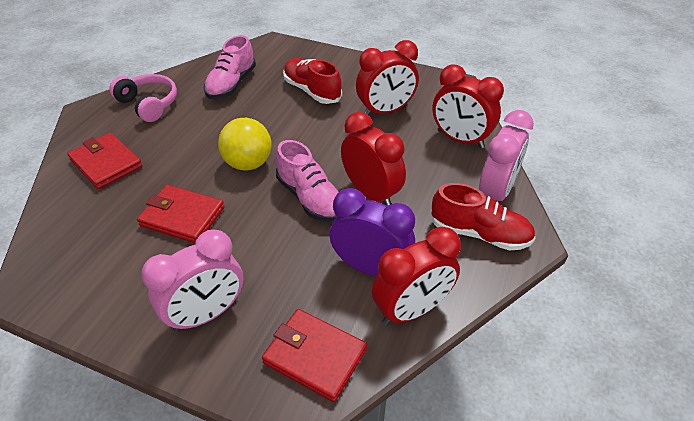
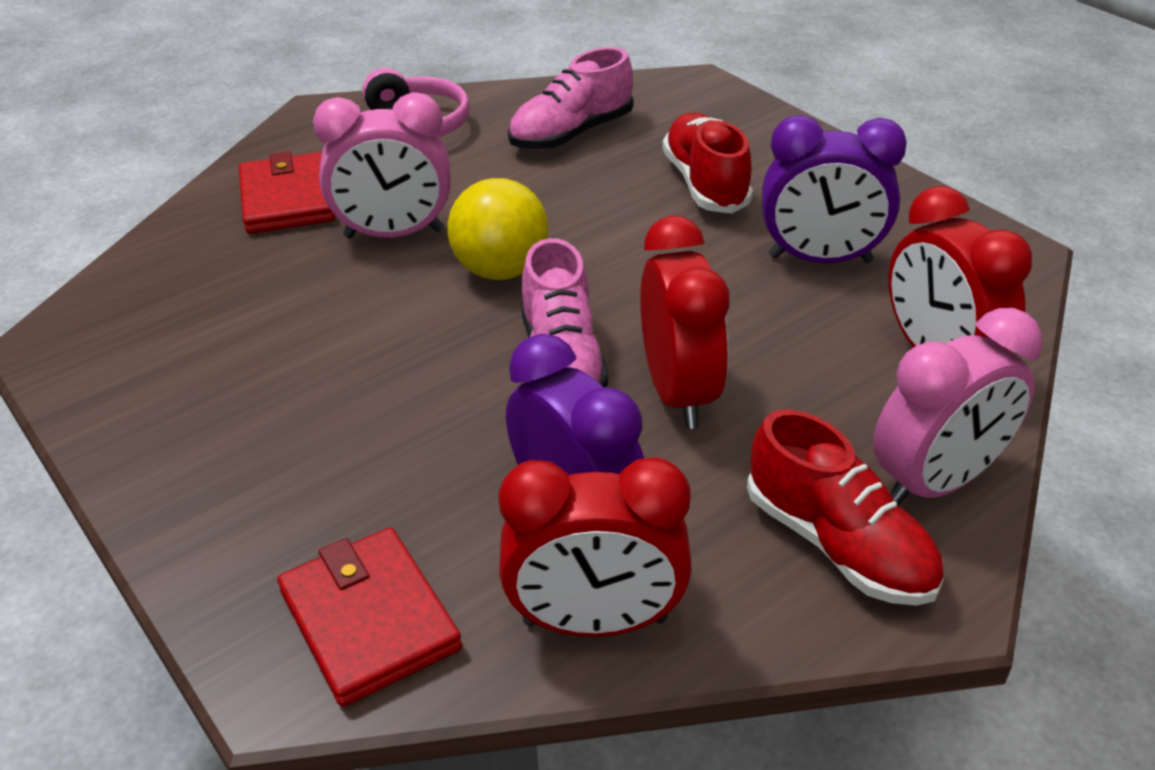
camera: 30 degrees right, 5 degrees down
(182, 217) = (335, 317): red wallet -> none
(206, 314) = (257, 479): pink clock -> pink clock (394, 234)
(385, 111) = (820, 259): red clock -> purple clock

